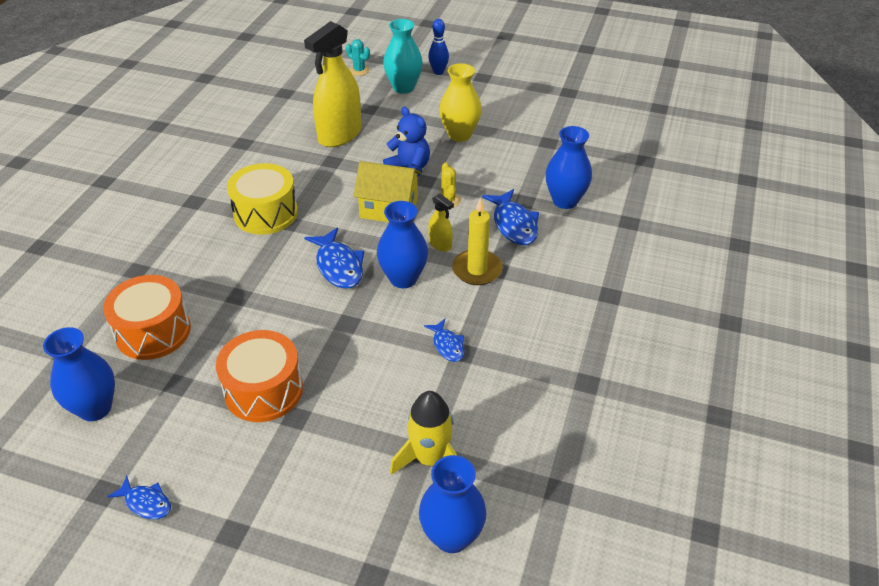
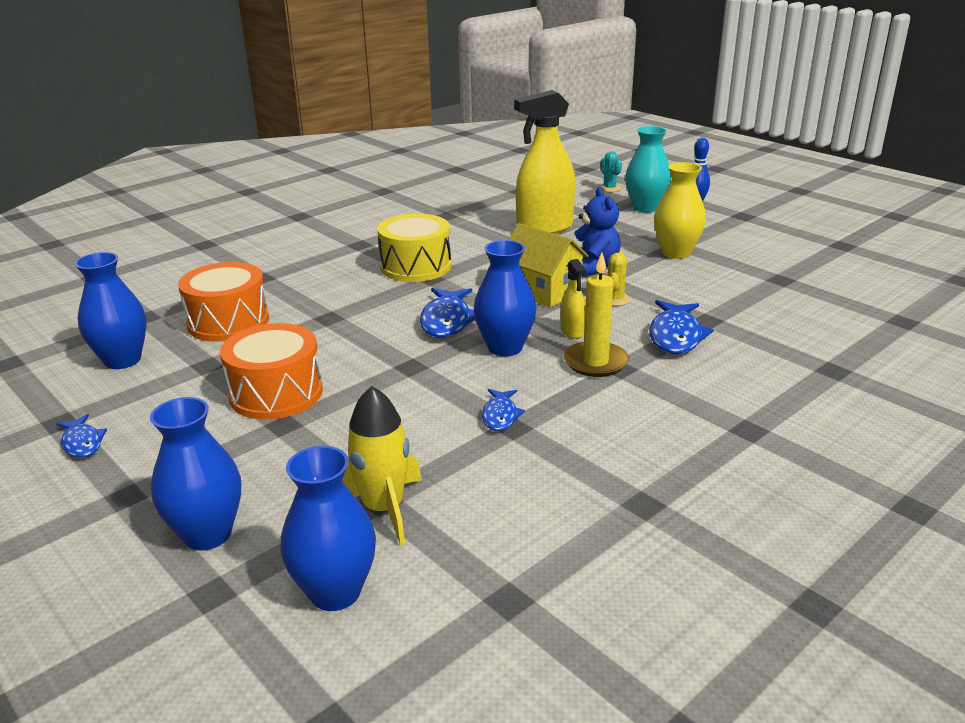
camera: 30 degrees right, 15 degrees down
(565, 200) = (760, 331): blue vase -> blue vase (207, 534)

